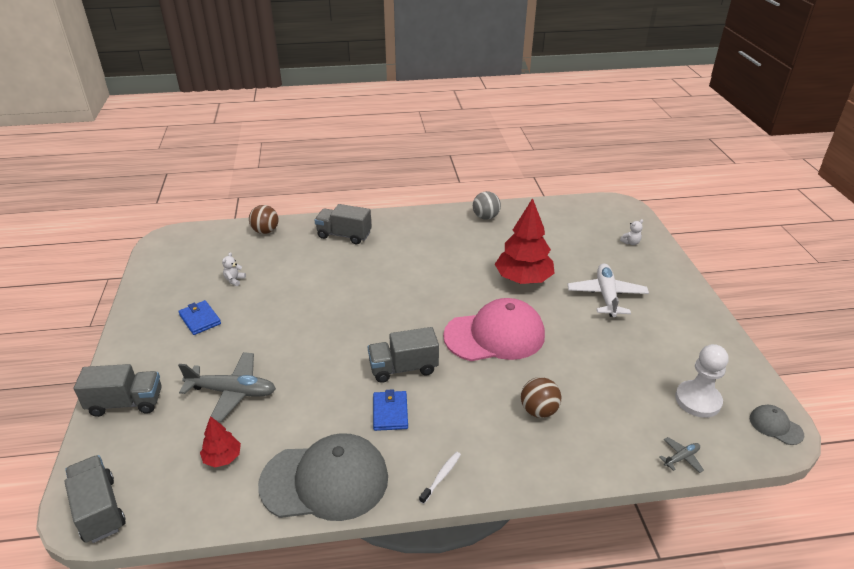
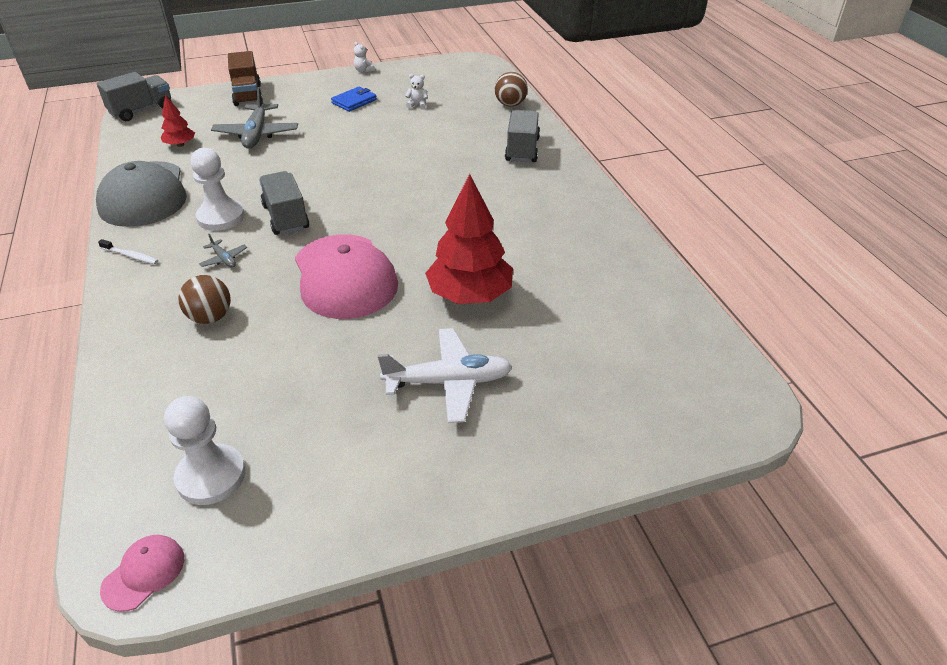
camera: 80 degrees right, 5 degrees up
(126, 403) = (247, 95): grey truck -> brown truck
(390, 412) = (221, 217): blue wallet -> white pawn
(485, 217) = (619, 251): grey ball -> none
(630, 243) = (618, 419): white teddy bear -> white teddy bear (364, 71)
(681, 458) = (109, 446): grey plane -> grey plane (224, 259)
(775, 426) = (144, 573): grey cap -> pink cap

